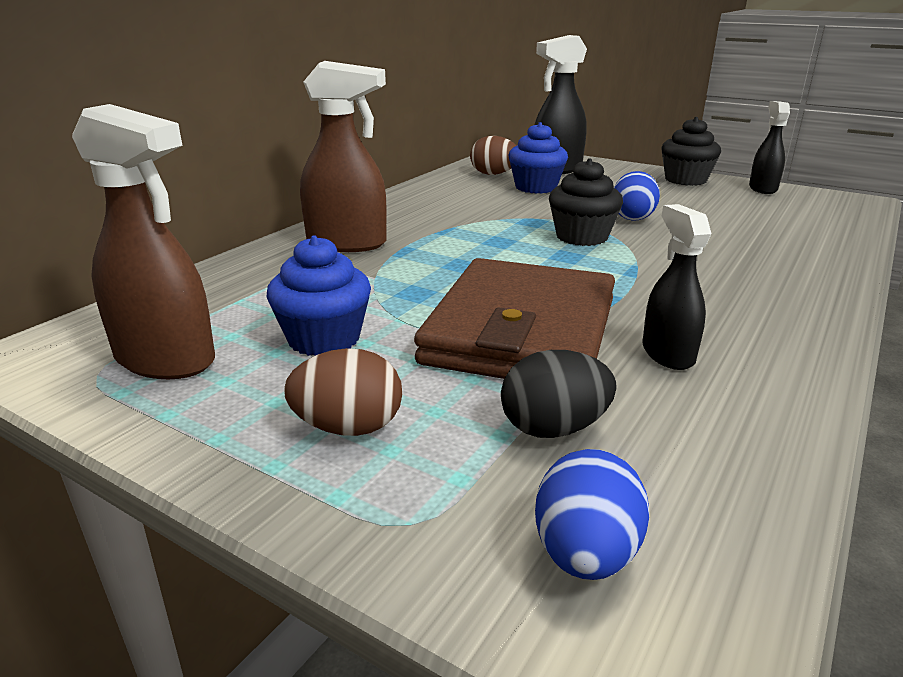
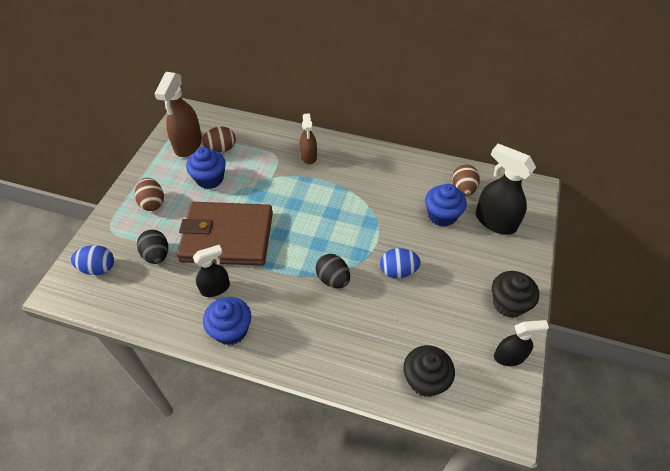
camera: 75 degrees right, 25 degrees up
(232, 319) = (221, 149): none -> brown egg
(347, 243) = (308, 156): brown spray bottle -> brown spray bottle, size x0.62
(581, 237) = (351, 248): black cupcake -> black cupcake (425, 380)
(646, 254) = (333, 279): none -> black egg
(775, 344) = (231, 330): none -> blue cupcake

